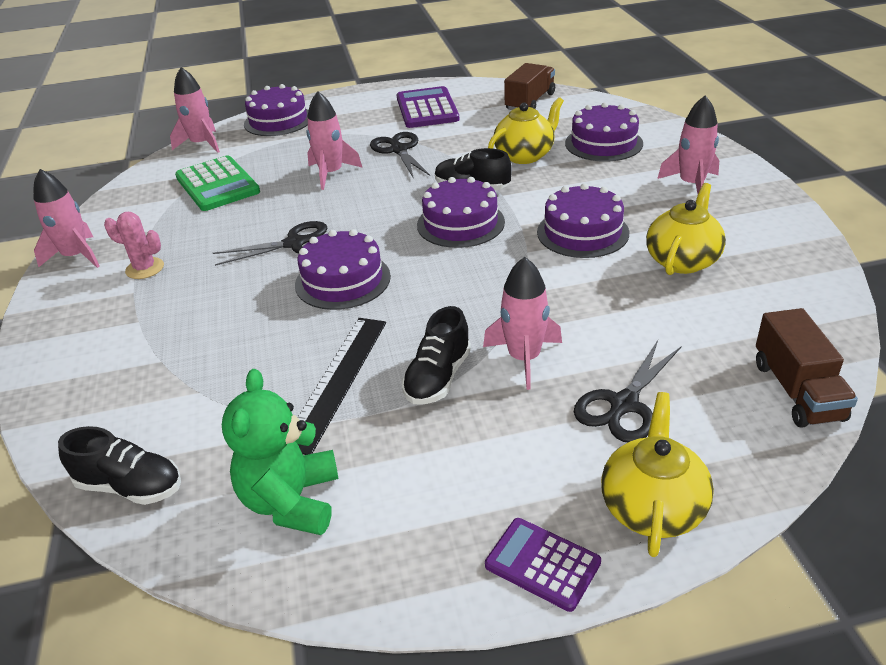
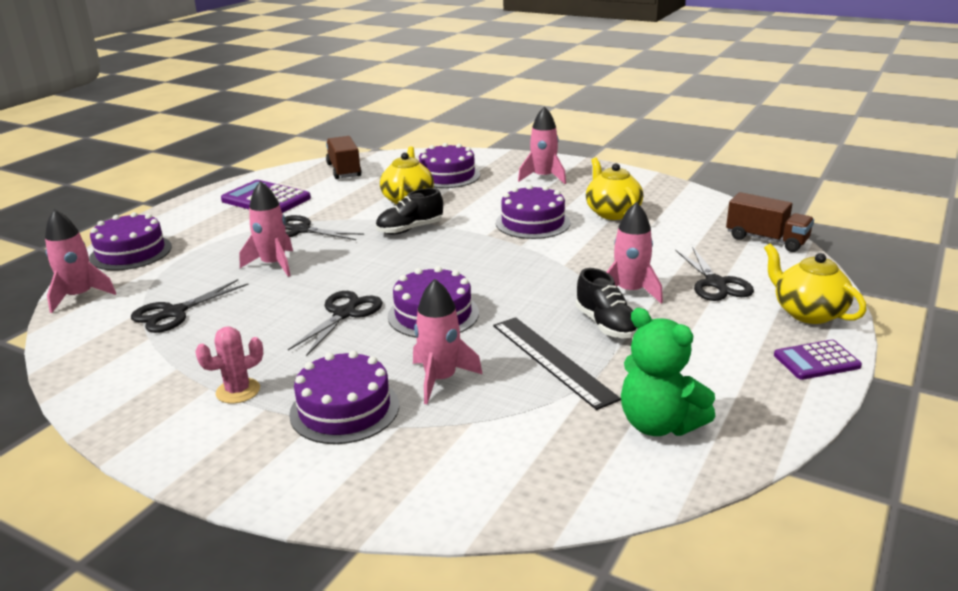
camera: 50 degrees left, 10 degrees down
(76, 256) = (135, 421): pink rocket -> pink rocket (440, 379)
(130, 486) = (547, 492): black shoe -> none
(217, 185) = (173, 313): green calculator -> black scissors
(460, 223) = (446, 250): purple cake -> purple cake (344, 409)

